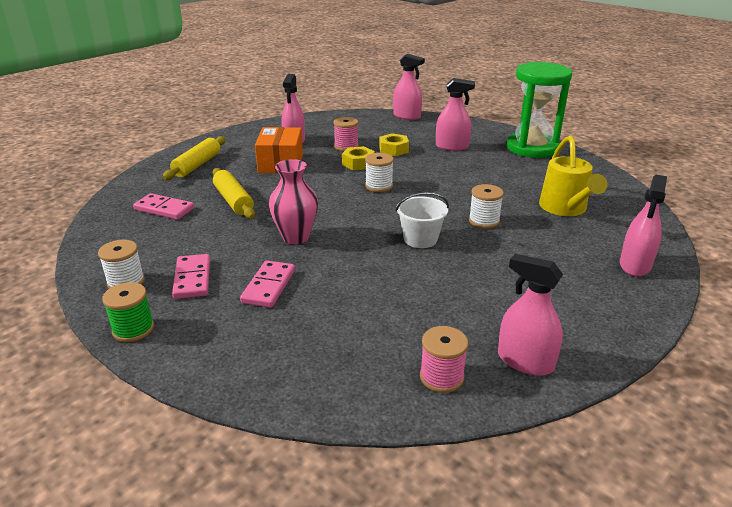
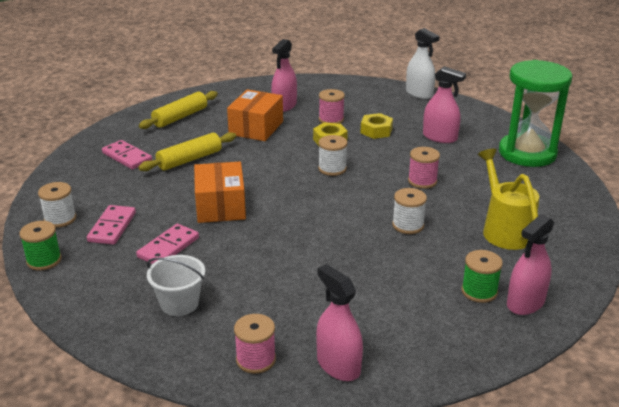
camera: 20 degrees right, 0 degrees up
(233, 201) = (189, 159): yellow rolling pin -> yellow rolling pin turned 60 degrees clockwise
(296, 237) = (220, 206): pink vase -> orange box
(406, 116) = (419, 93): pink spray bottle -> white spray bottle
(420, 239) = (331, 231): white bucket -> white bucket (179, 303)
(466, 183) = (422, 181): none -> pink spool
(565, 209) = (504, 229): yellow watering can -> yellow watering can turned 150 degrees clockwise
(590, 264) = (479, 291): none -> green spool

